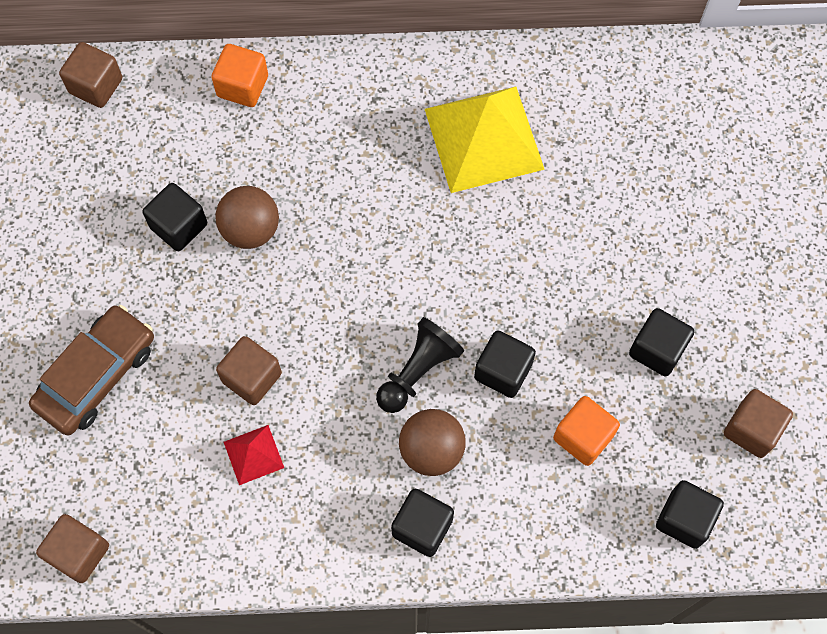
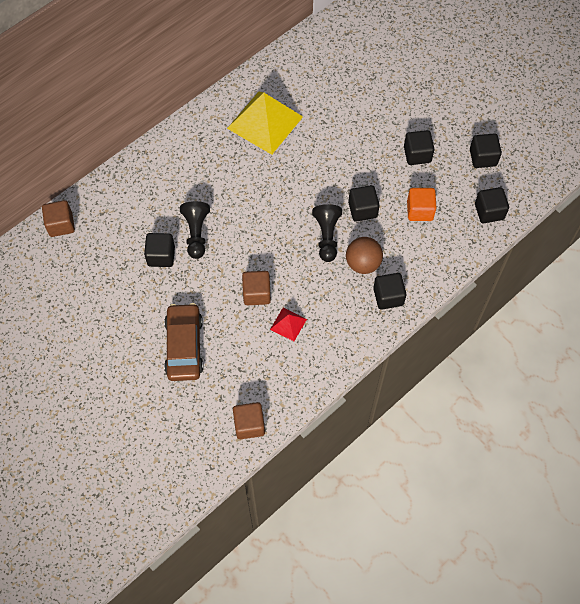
camera: 40 degrees left, 5 degrees down
(242, 86) = (133, 176): orange cube -> none
(250, 229) = (196, 233): brown ball -> black pawn
(752, 429) = (483, 157): brown cube -> black cube

